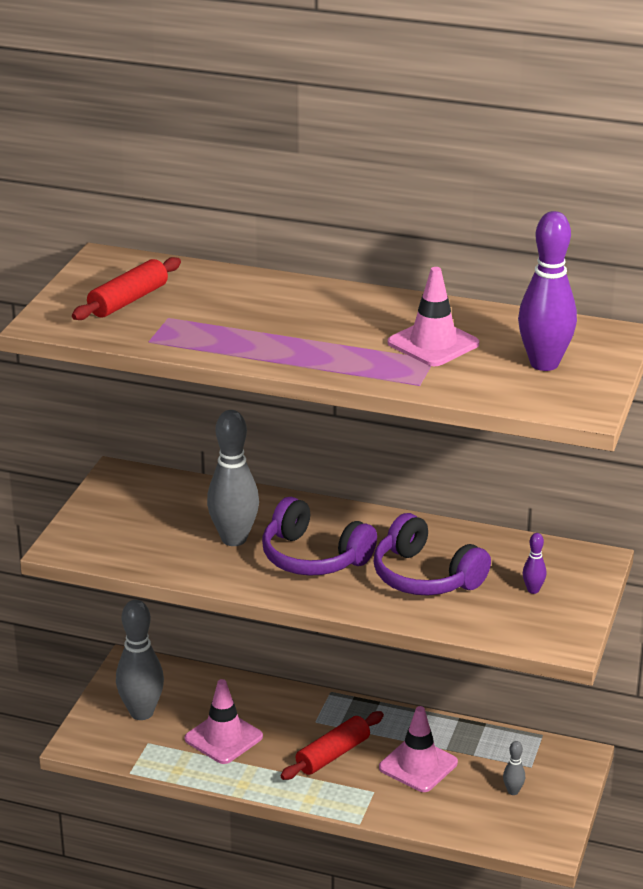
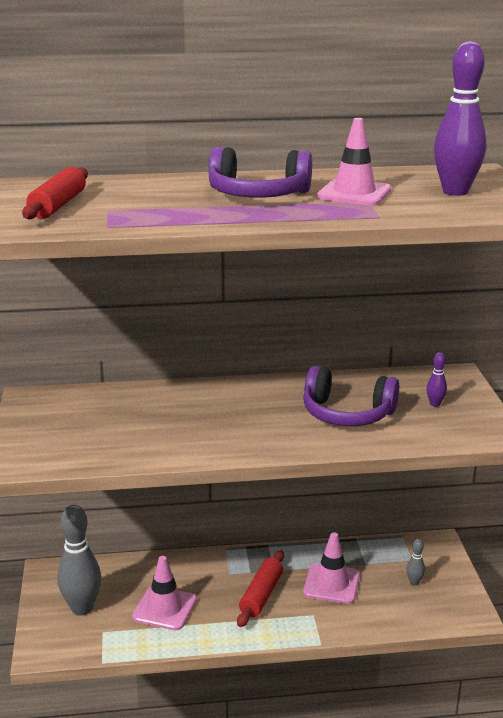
camera: 25 degrees left, 5 degrees down
(234, 539) = (169, 422): grey bowling pin -> none
(313, 557) = (247, 420): purple headphones -> purple headphones (258, 195)

